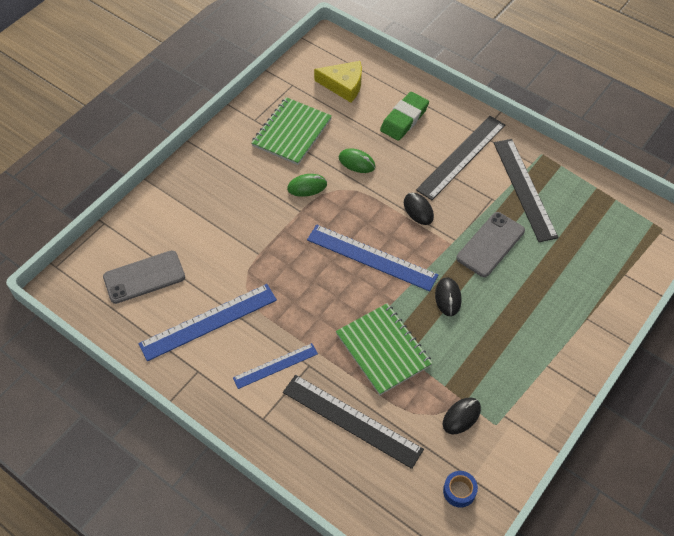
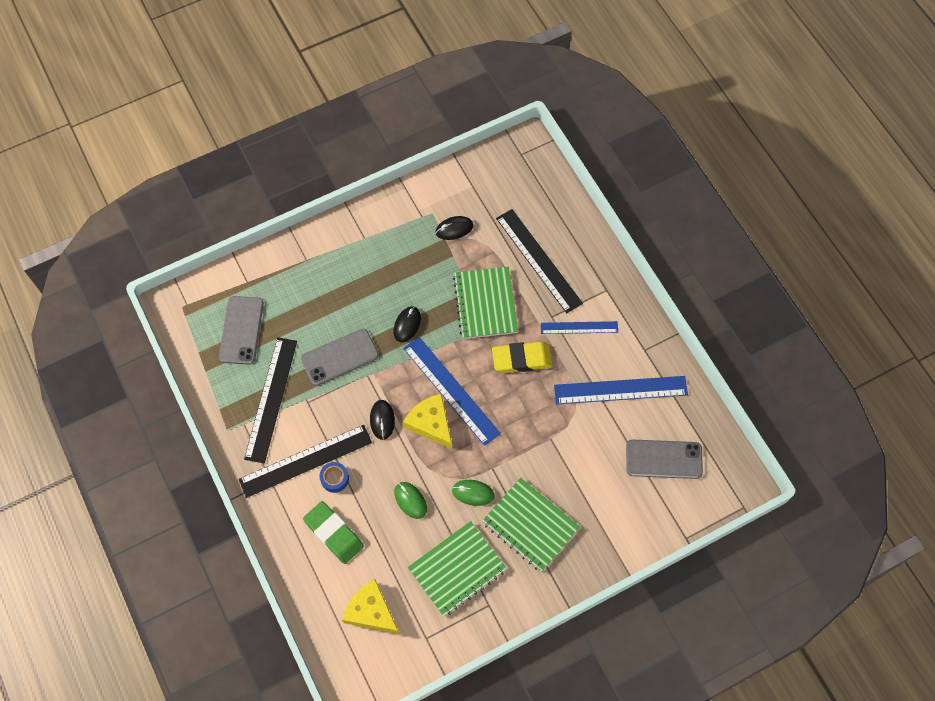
camera: 155 degrees left, 10 degrees up
(246, 182) = (530, 525): none -> green notebook
(319, 311) = (521, 359): none -> yellow eraser
(374, 224) = (431, 423): none -> yellow cheese
(404, 119) = (333, 533): green eraser -> green eraser turned 75 degrees clockwise
(459, 491) = (486, 181): blue tape -> blue tape (334, 479)
(594, 231) = (241, 330): none -> grey phone

